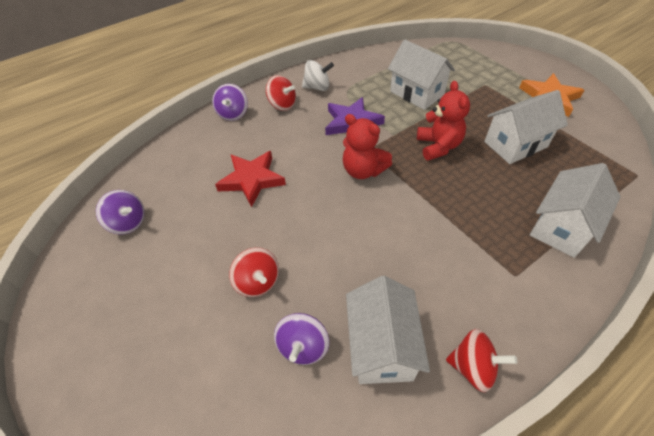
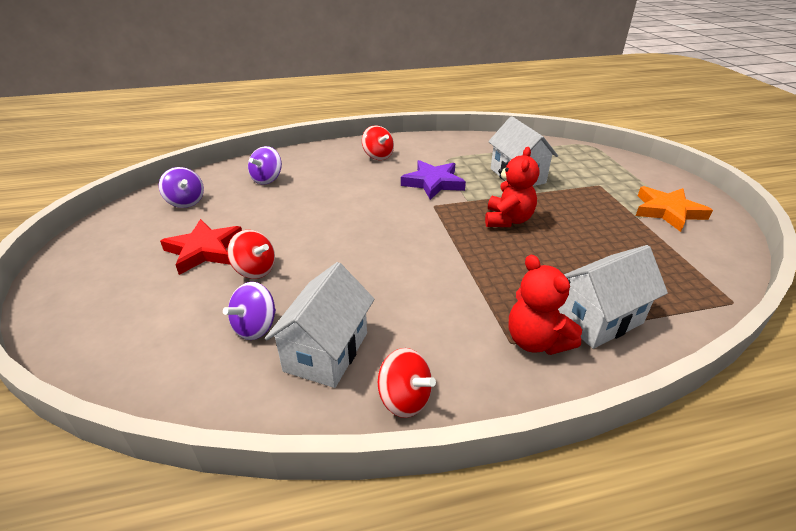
camera: 20 degrees right, 15 degrees down
(233, 114) = (329, 152): purple spinning top -> purple spinning top (267, 179)
(252, 180) = (308, 200): red star -> red star (204, 250)
(258, 281) = (255, 270): red spinning top -> red spinning top turned 45 degrees counterclockwise
(317, 87) = (421, 151): white spinning top -> none
(363, 170) = (416, 219): red teddy bear -> red teddy bear (536, 341)
(515, 144) = (596, 239): white house -> none

